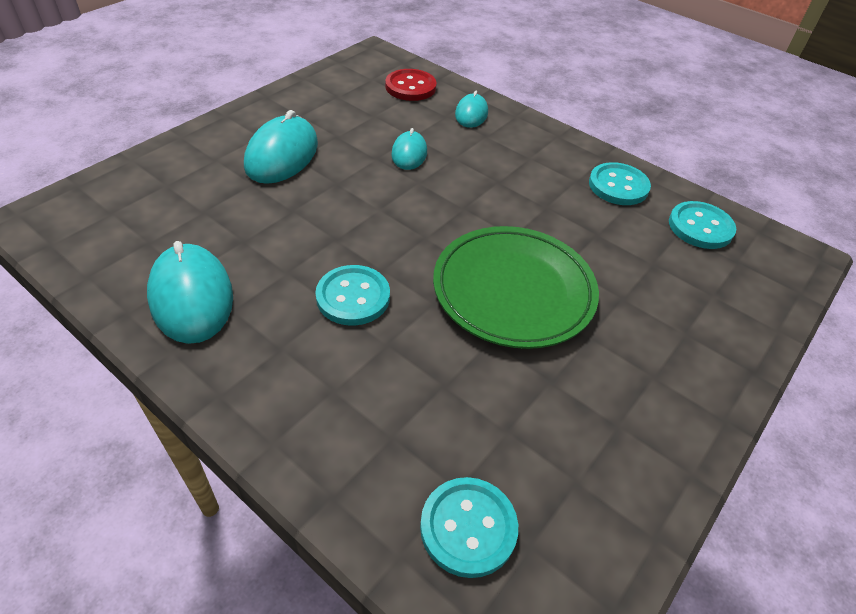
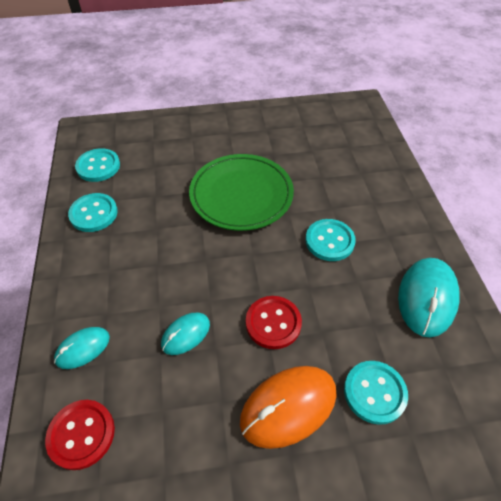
camera: 135 degrees left, 5 degrees up
(282, 155) = (288, 407): turquoise mouse -> orange mouse
(344, 194) = (273, 323): none -> red button
(468, 527) = (356, 136): turquoise button -> turquoise button (374, 392)

